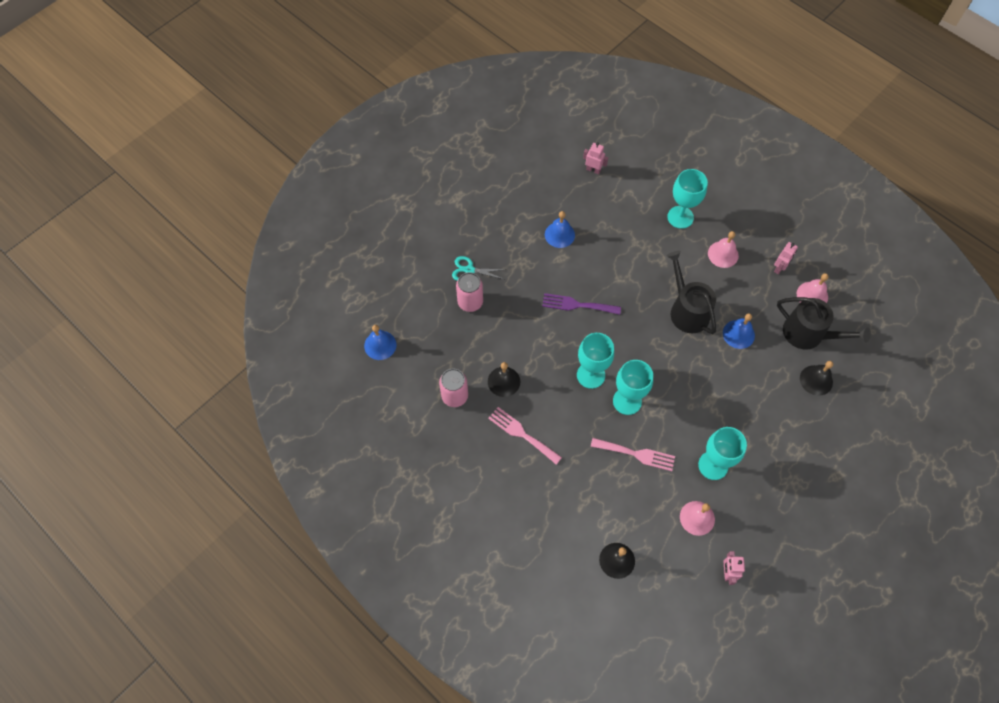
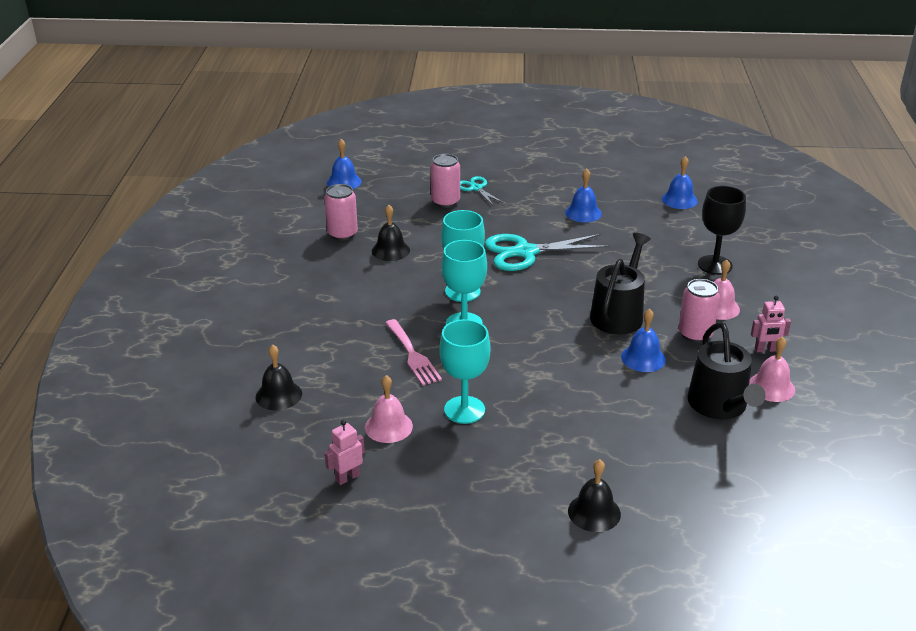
camera: 50 degrees right, 30 degrees down
(522, 434) = (349, 282): pink fork -> none
(577, 305) = (525, 252): purple fork -> turquoise scissors
(593, 170) = (679, 200): pink robot -> blue bell
(680, 217) = (715, 265): turquoise goblet -> black goblet
(738, 288) = (695, 334): none -> pink can
(816, 380) = (671, 437): black bell -> black bell (594, 512)

